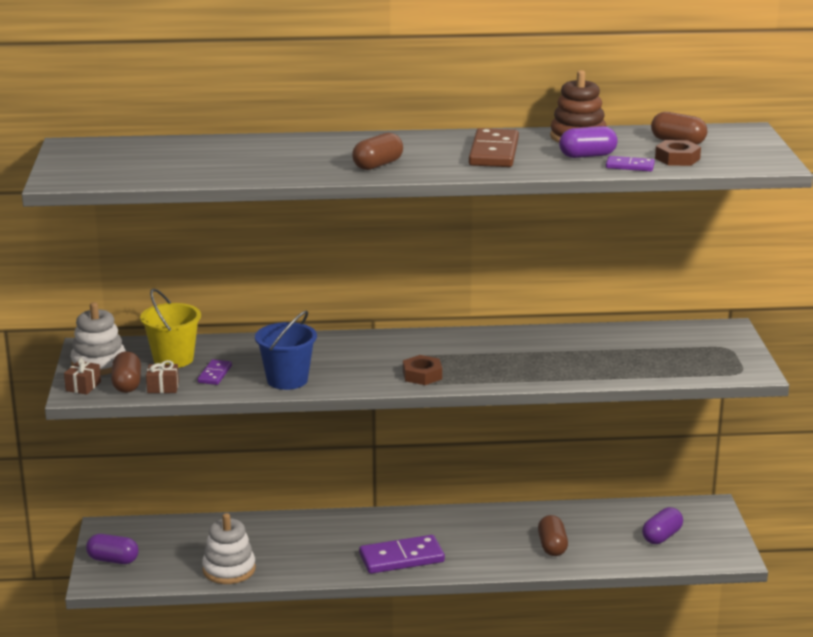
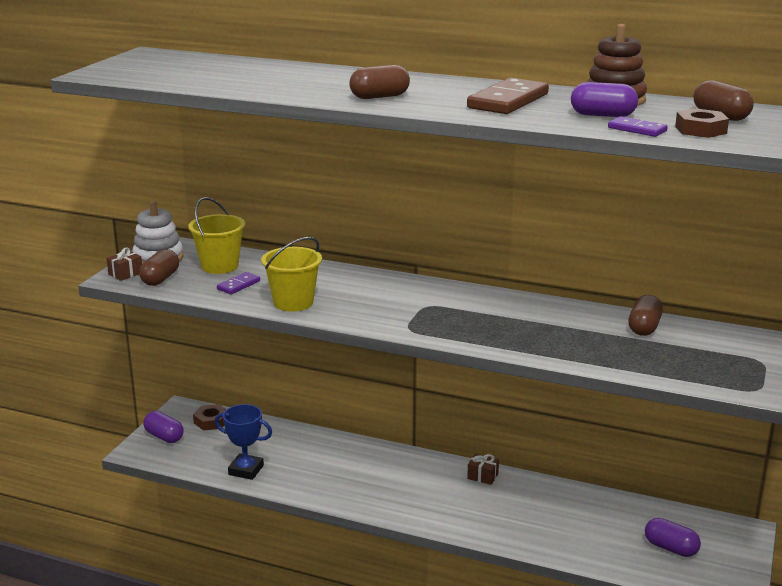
camera: 25 degrees right, 0 degrees up
(163, 387) = (185, 287): brown gift -> brown gift (482, 476)
(229, 569) = (246, 470): white stacking toy -> blue trophy
(287, 380) = (293, 302): blue bucket -> yellow bucket
(401, 558) = (400, 500): purple domino -> none
(422, 375) = (418, 323): brown nut -> brown nut (211, 421)
(552, 546) = (550, 528): brown capsule -> brown capsule (644, 327)
(662, 536) = (670, 548): purple capsule -> purple capsule turned 60 degrees clockwise

